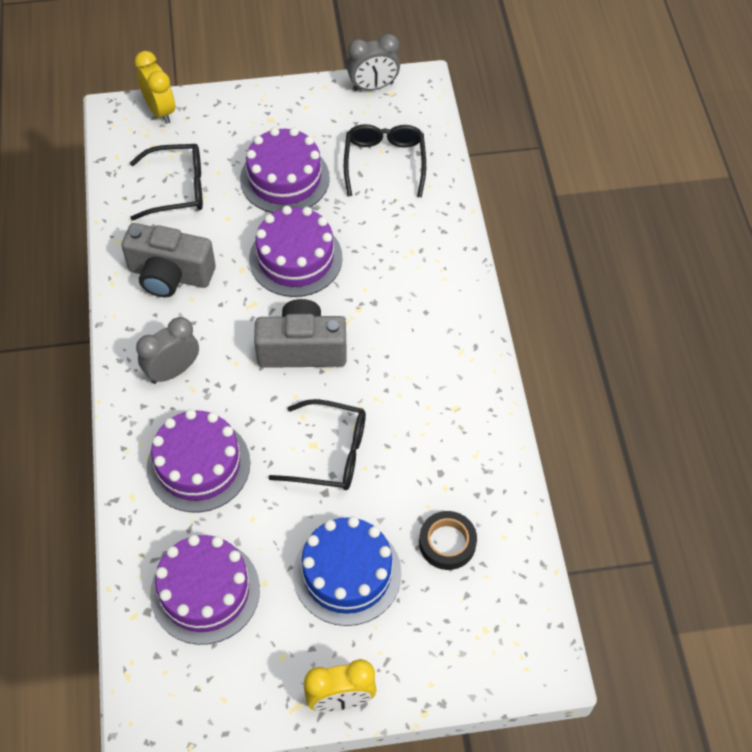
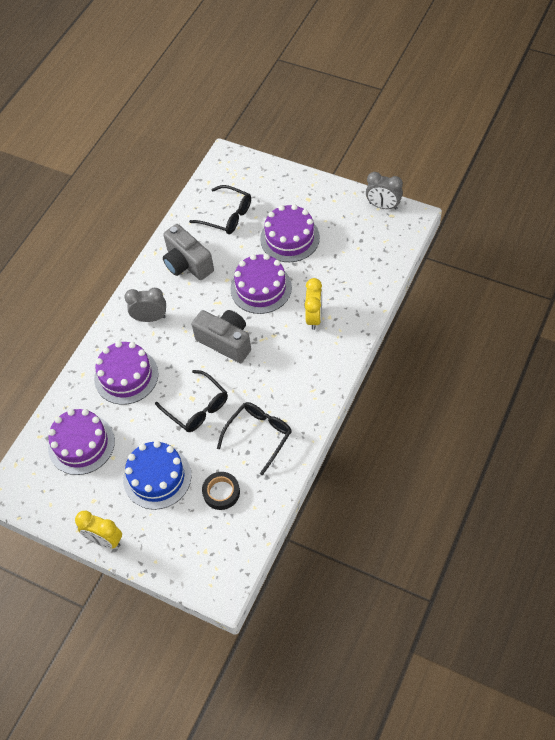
camera: 40 degrees right, 0 degrees up
(160, 110) = (250, 165): yellow clock -> yellow clock (314, 317)
(384, 162) = (354, 256): black glasses -> black glasses (259, 436)

